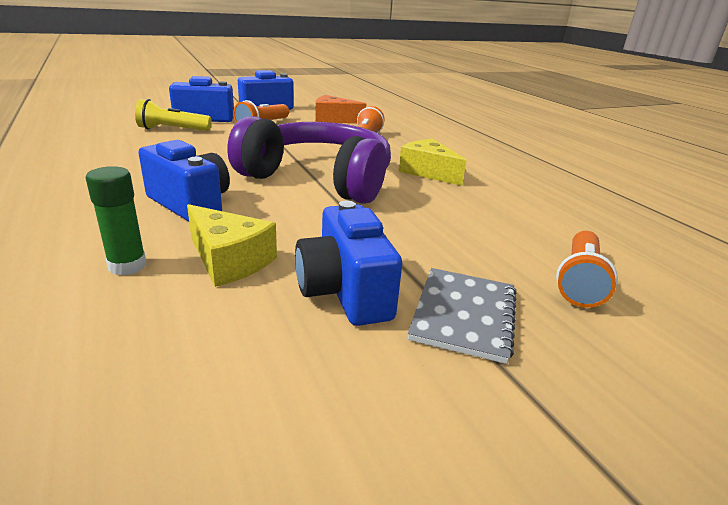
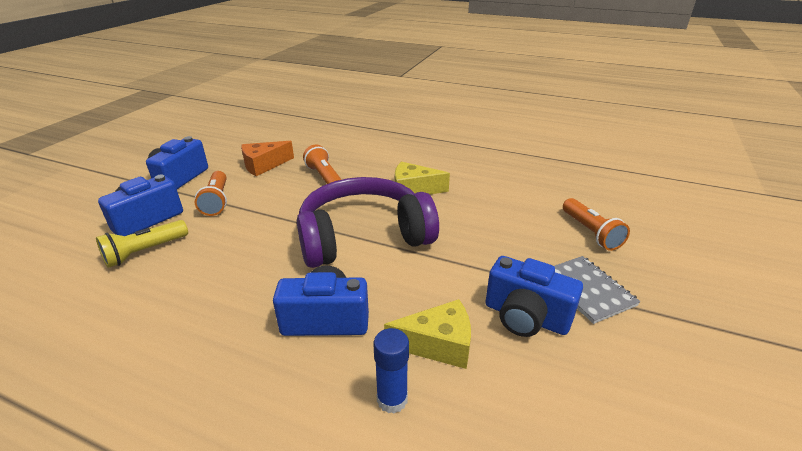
camera: 40 degrees left, 5 degrees up
(127, 266) = (392, 399): green glue stick -> blue glue stick

